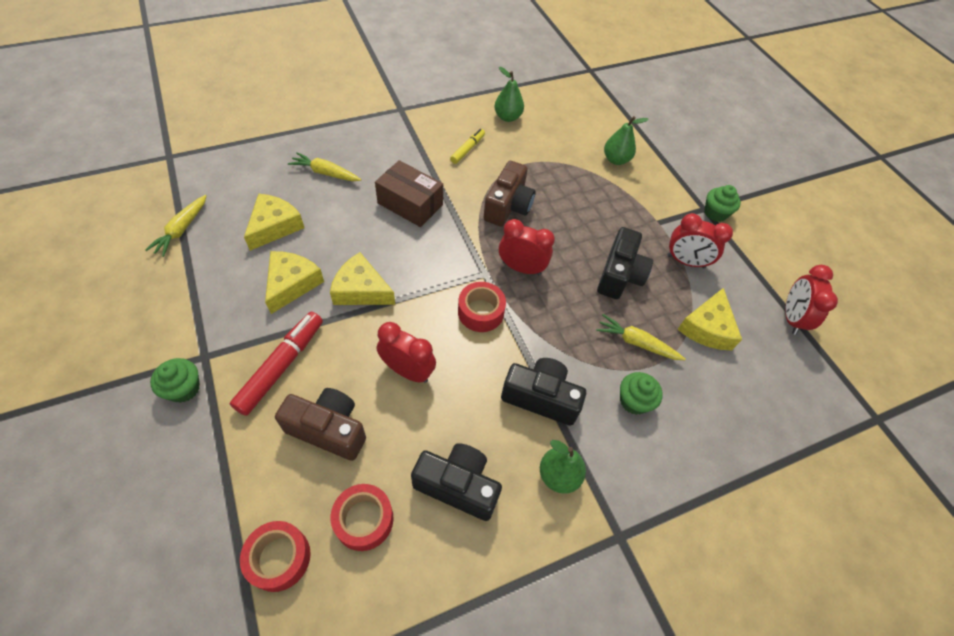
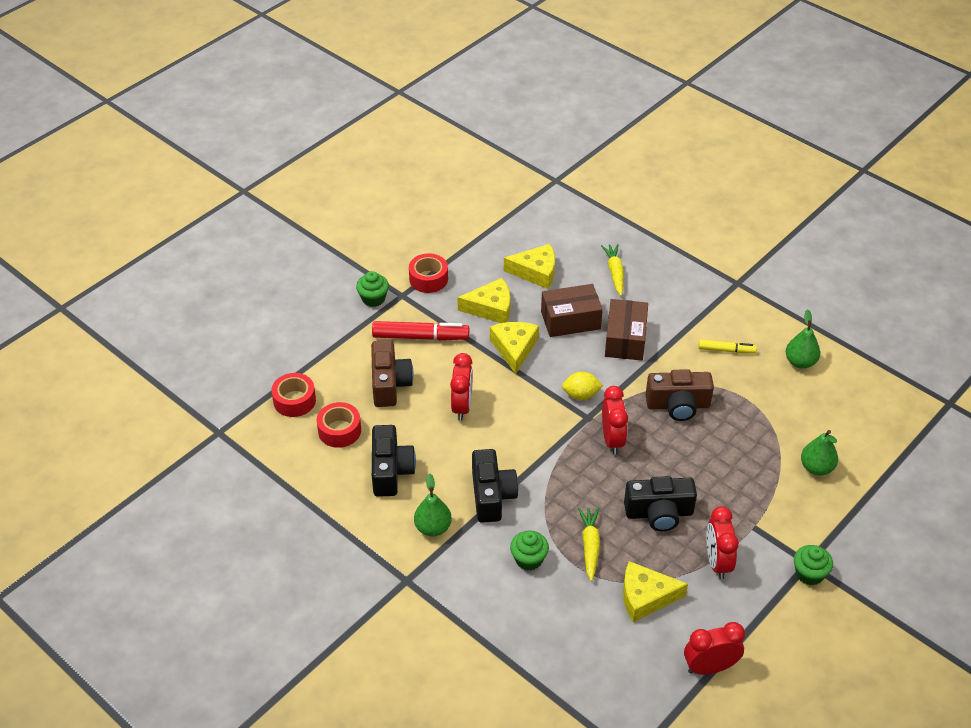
camera: 70 degrees right, 10 degrees down
(182, 230) = (494, 226): yellow carrot -> none
(358, 230) = (570, 320): none -> brown box
(455, 266) = (581, 395): none -> yellow lemon
(480, 312) = (546, 429): red tape -> red tape (428, 279)

